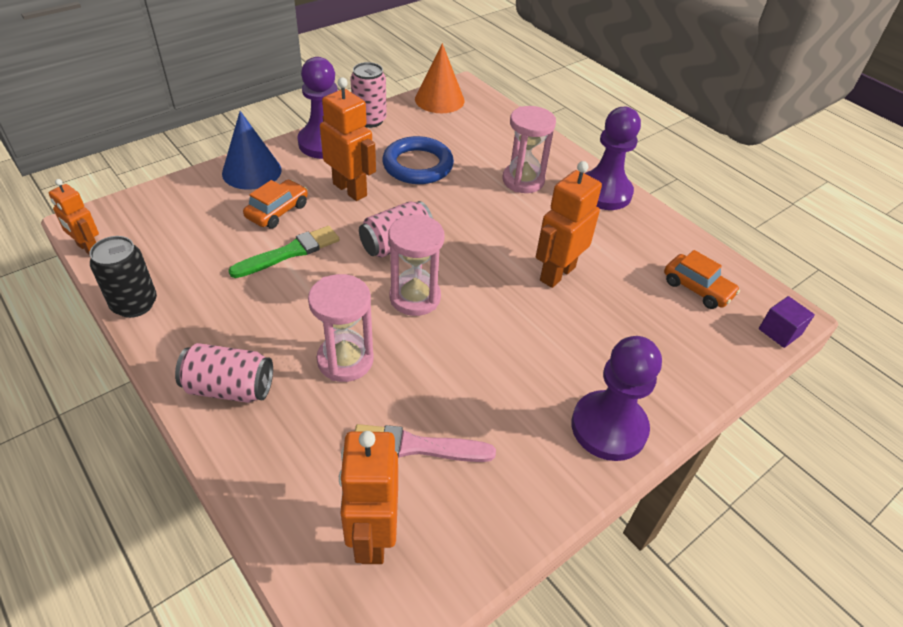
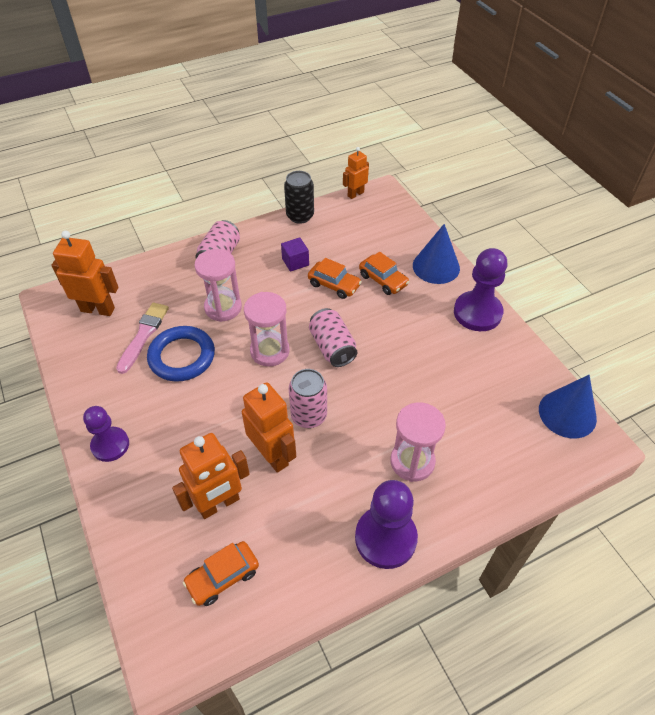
camera: 105 degrees right, 5 degrees up
(289, 252) = (334, 285): green brush -> orange car
(350, 189) = (407, 325): orange robot -> orange robot (219, 504)
(369, 120) = (519, 348): pink can -> pink can (309, 416)
(417, 165) = (441, 376): blue ring -> blue ring (182, 356)
(439, 99) = (567, 413): orange cone -> blue cone
(608, 427) = (110, 445): purple pawn -> purple pawn, size x0.66
(779, 332) = (145, 635): purple cube -> purple cube (295, 262)

